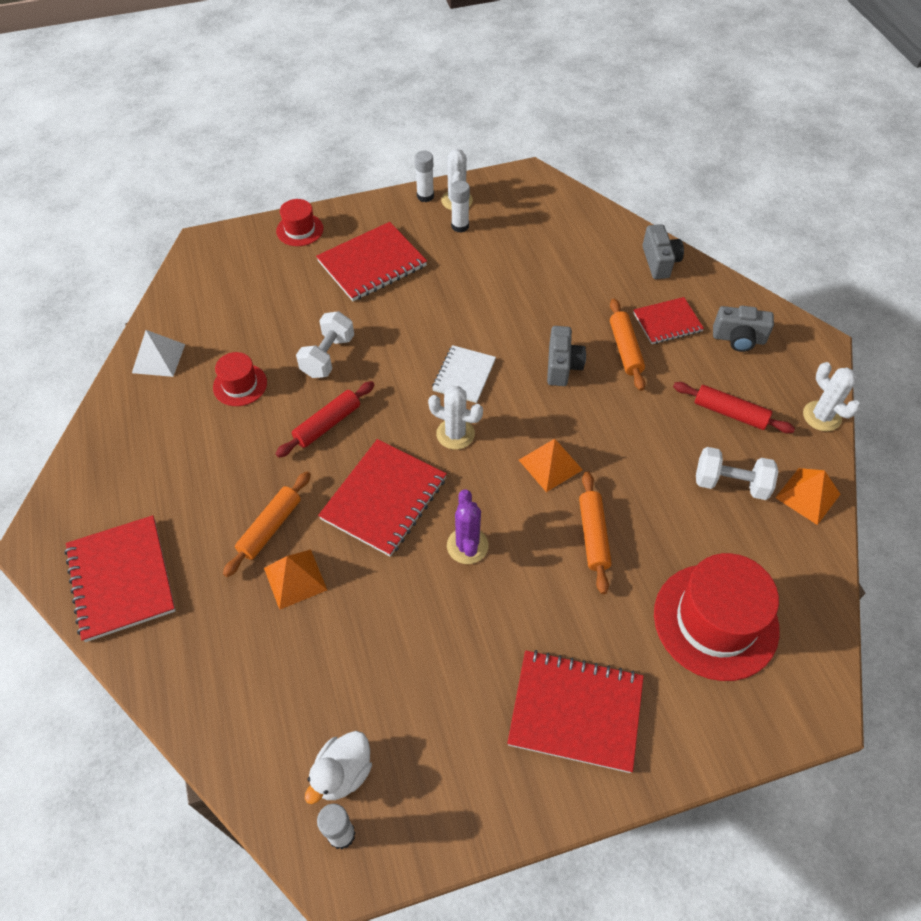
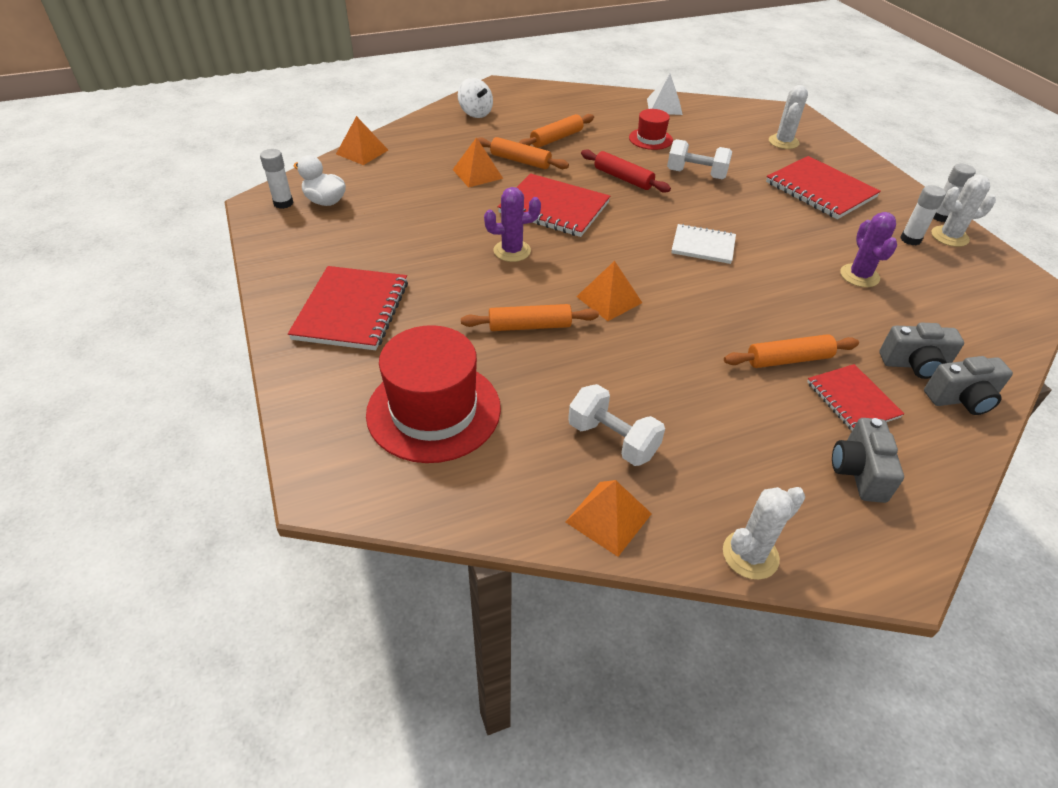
camera: 85 degrees right, 10 degrees down
(121, 579) = (475, 113): red notebook -> white spinning top
(209, 735) = (362, 152): none -> orange pyramid
(219, 483) = (556, 138): none -> orange rolling pin
(300, 230) = (839, 152): red hat -> none
(455, 434) = (631, 242): white cactus -> white cactus (783, 142)
(513, 275) = (859, 276): none -> purple cactus
(562, 366) = (741, 309): grey camera -> grey camera (914, 364)
(730, 413) = (722, 449): red rolling pin -> none
(730, 484) = (612, 440): white dumbbell -> white dumbbell turned 60 degrees counterclockwise

